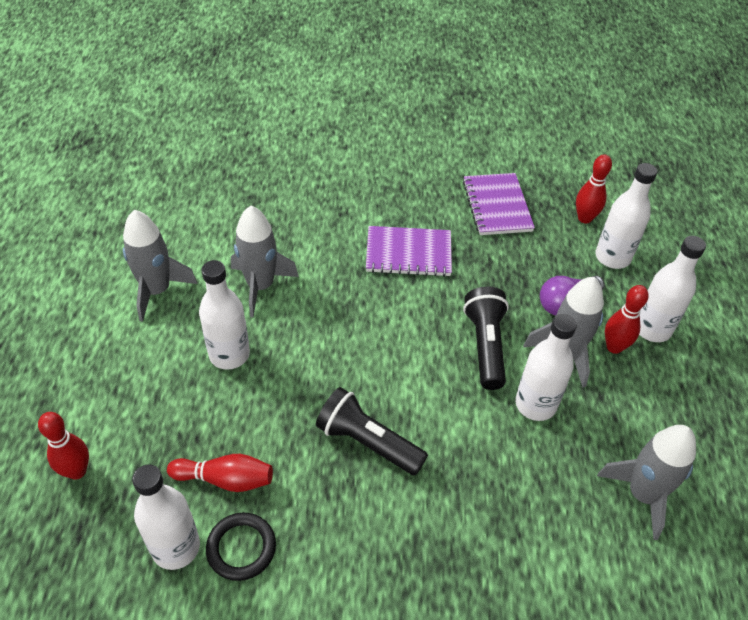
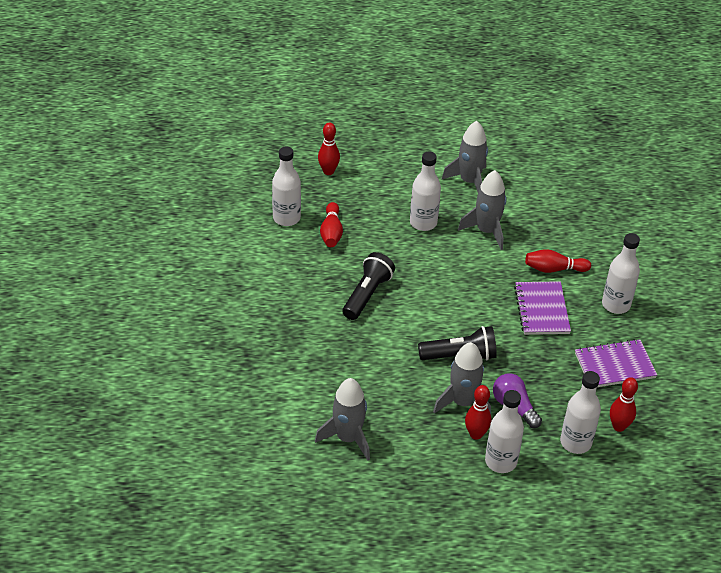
camera: 85 degrees right, 5 degrees down
(241, 548) = (289, 244): black ring -> none
(340, 231) = (554, 269): none -> red bowling pin
(535, 404) = (412, 382): white bottle -> white bottle (616, 304)

